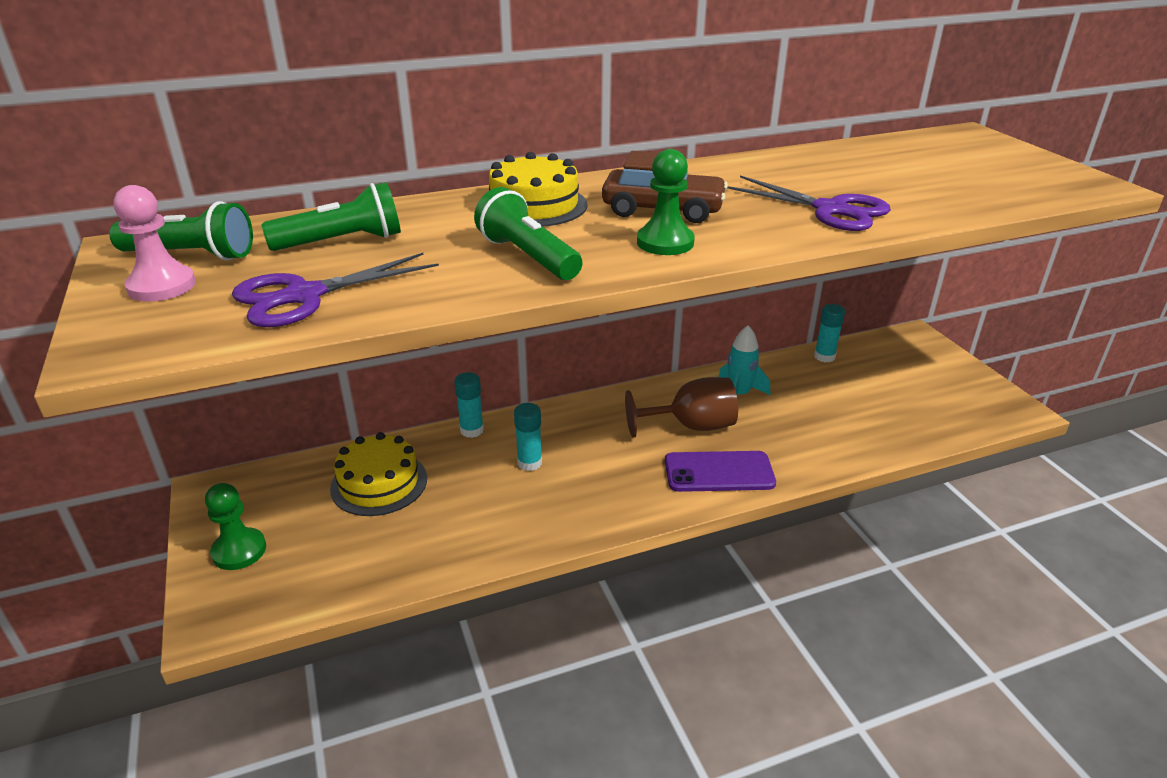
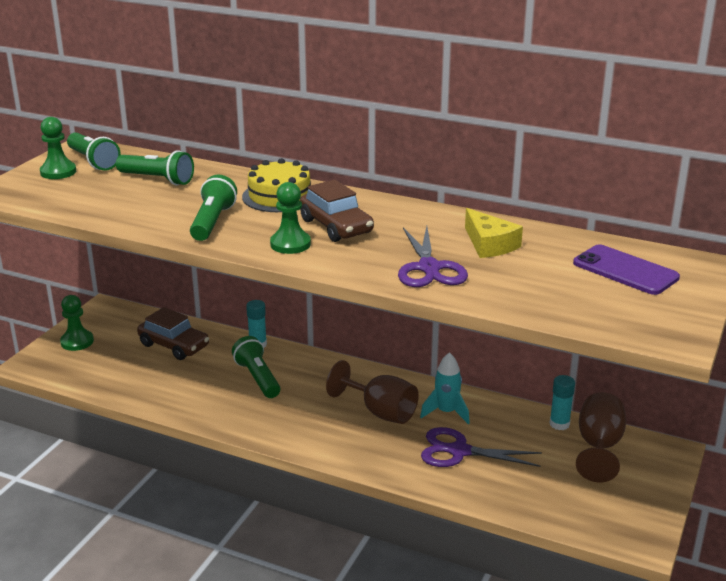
camera: 45 degrees right, 5 degrees down
(162, 286) = (58, 172): pink pawn -> green pawn
(305, 296) = (94, 199): purple scissors -> purple scissors (459, 451)
(379, 483) = (174, 345): yellow cake -> brown car
(529, 463) = (257, 378): turquoise glue stick -> green flashlight
(719, 472) = (348, 444): purple phone -> purple phone (625, 270)
(818, 174) = (489, 244): none -> yellow cheese
(876, 358) = (599, 447): none -> brown goblet

